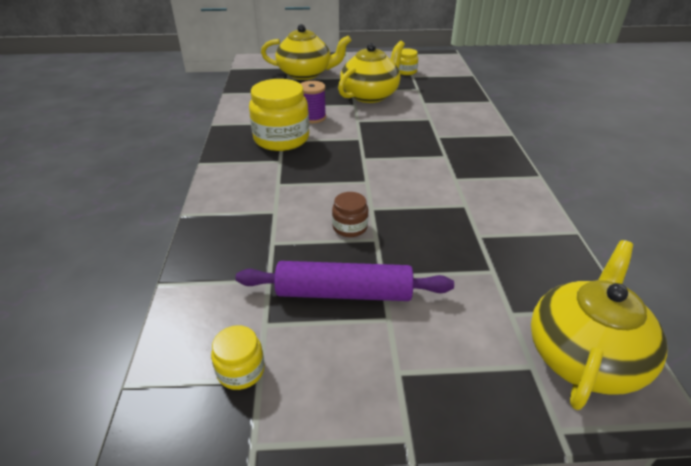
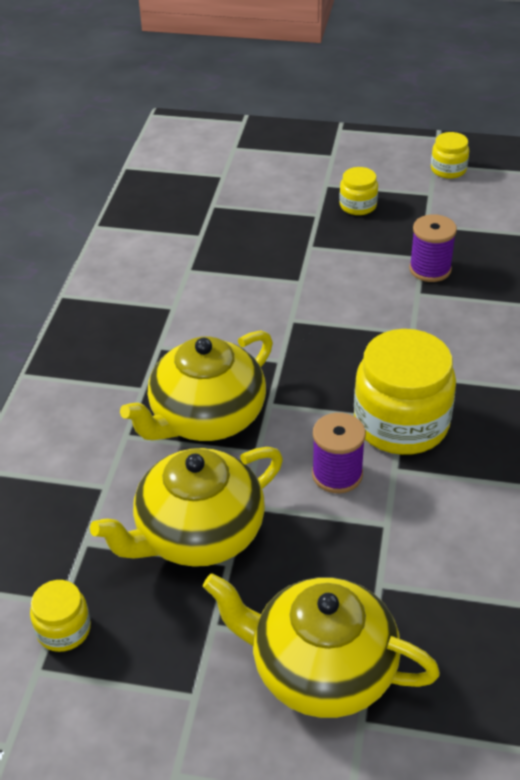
camera: 165 degrees left, 5 degrees up
(265, 232) = (430, 269): none -> purple spool
(344, 292) = (358, 205): purple rolling pin -> yellow jar
(350, 227) = (333, 262): brown jar -> none
(584, 355) = (192, 148): yellow teapot -> yellow teapot (206, 417)

